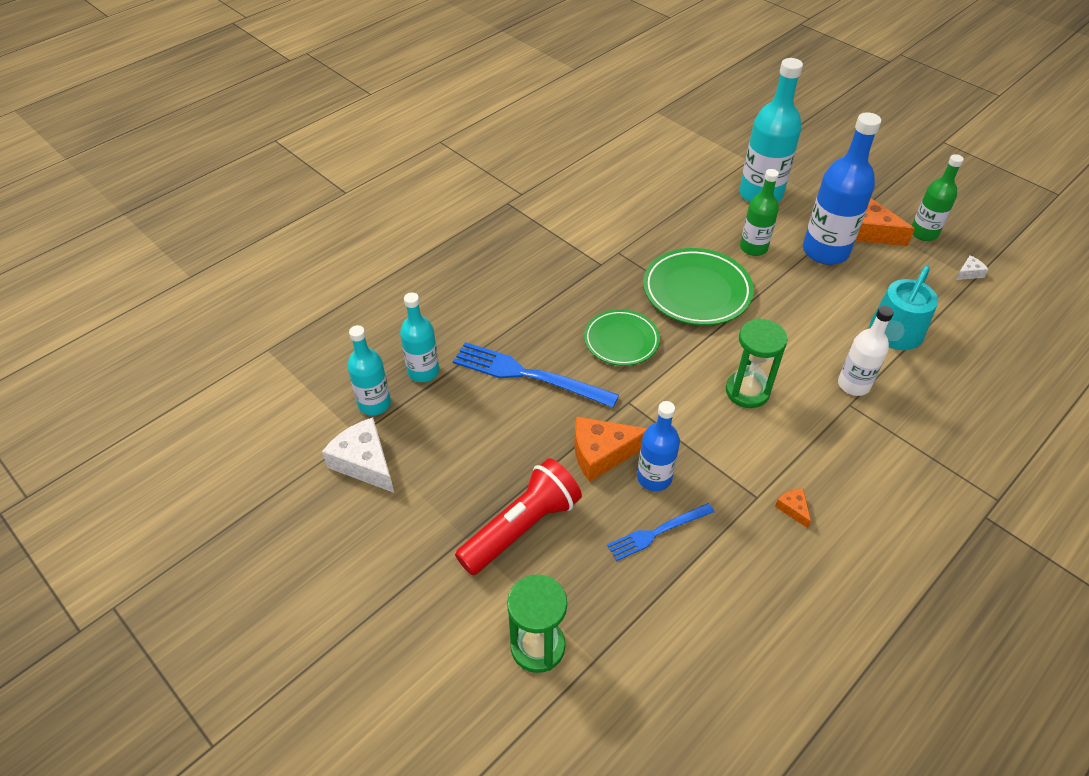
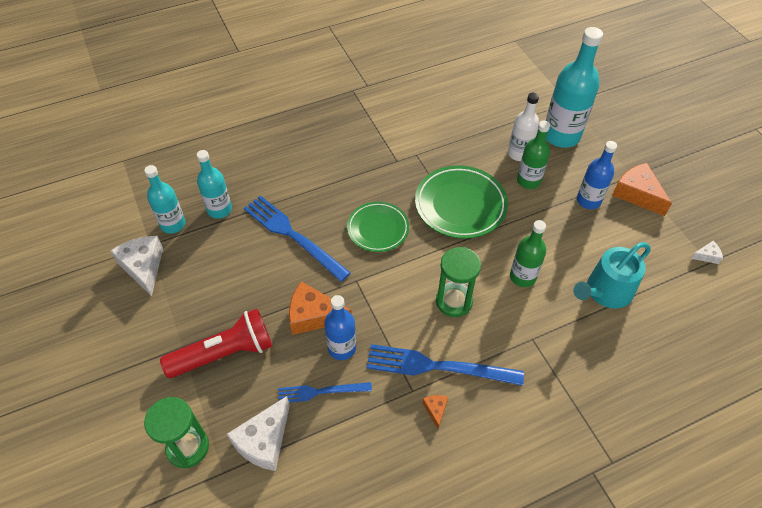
camera: 20 degrees right, 5 degrees up
(624, 607) = (264, 441): none -> white cheese
(769, 463) = (438, 366): none -> blue fork
(825, 251) = (588, 200): blue bottle -> blue bottle, size x0.60
(853, 385) = (545, 323): white bottle -> white bottle (519, 153)
(923, 233) = (686, 208): green bottle -> green bottle (522, 277)

